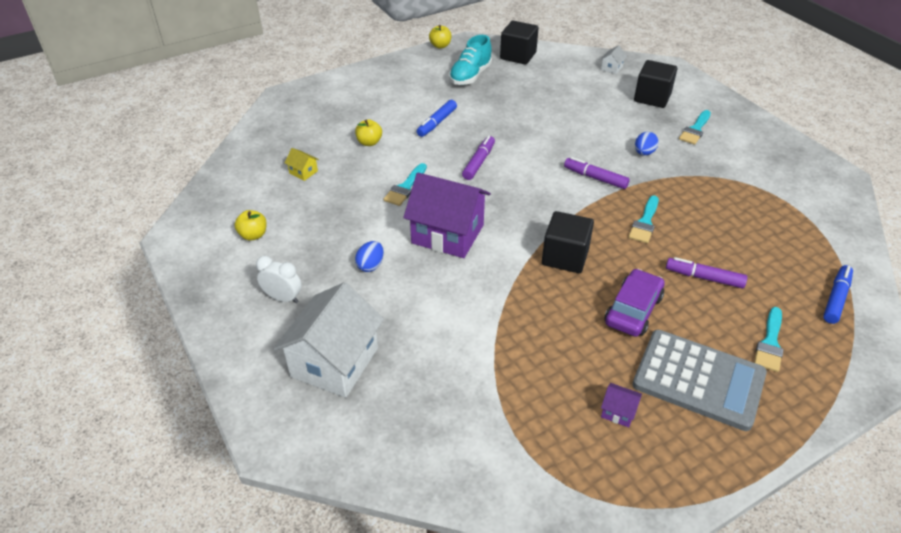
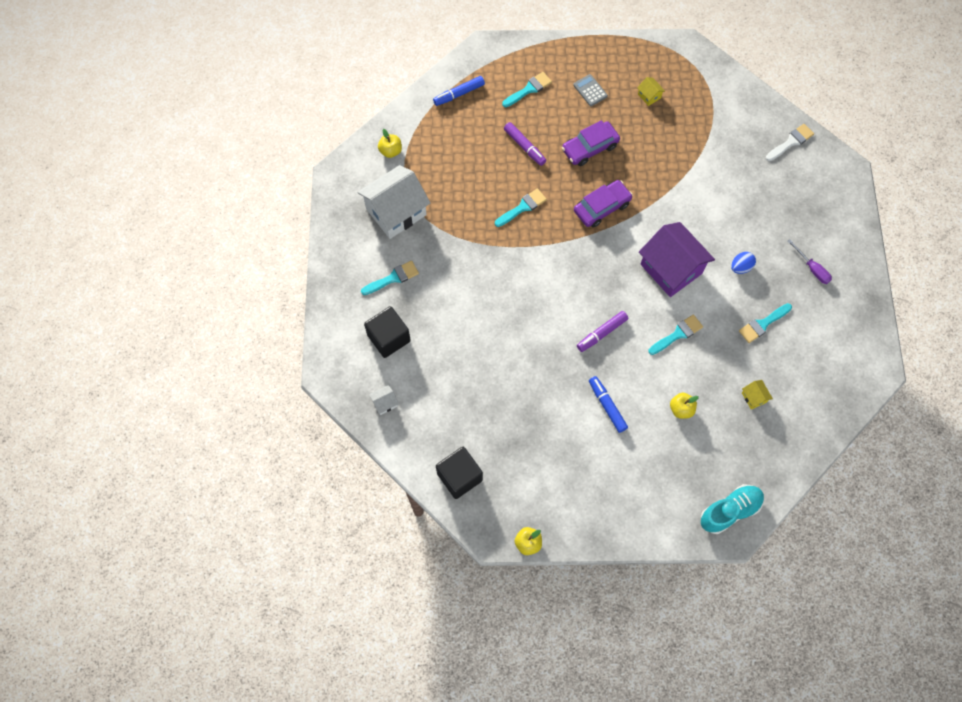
camera: 150 degrees left, 25 degrees up
(253, 235) = (816, 341): yellow apple -> yellow apple (390, 151)
(283, 298) = (812, 268): white clock -> purple screwdriver
(320, 227) = (763, 324): none -> turquoise brush
(334, 362) = (795, 202): white house -> white house (396, 212)
(376, 443) = (791, 142): none -> white brush
(437, 123) = (607, 406): blue marker -> blue marker turned 90 degrees counterclockwise
(470, 76) = (531, 465): turquoise shoe -> turquoise shoe (730, 511)
(565, 257) = (602, 207): black cube -> purple car
(595, 178) = (522, 267): purple marker -> none
(618, 412) = (649, 96): purple house -> yellow house
(644, 153) = (460, 274): blue egg -> none
(698, 380) = (590, 90): grey calculator -> grey calculator, size x0.43

